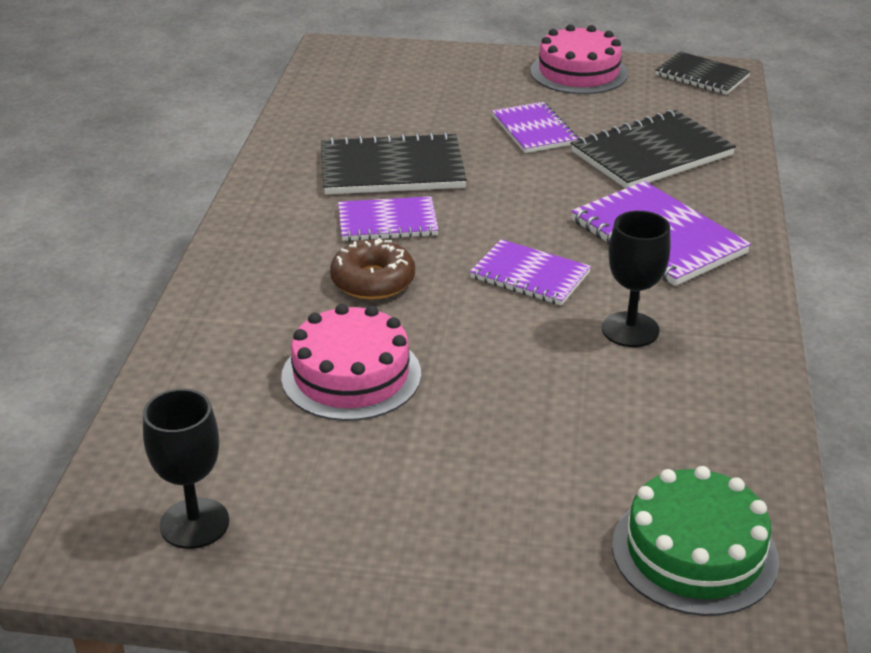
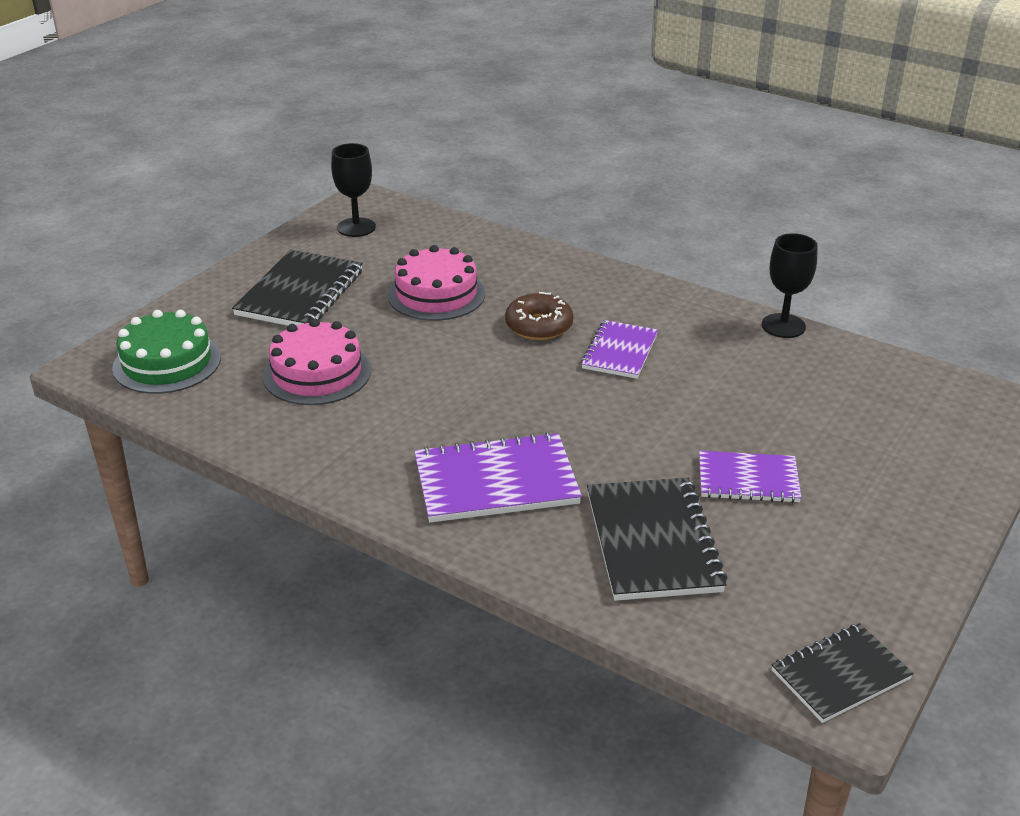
camera: 115 degrees right, 0 degrees up
(392, 169) = (710, 375): black notebook -> black notebook (300, 293)
(530, 275) = (491, 395): purple notebook -> none
(578, 72) = (889, 565): pink cake -> pink cake (317, 373)
(630, 330) = (383, 417): black goblet -> black goblet (783, 326)

